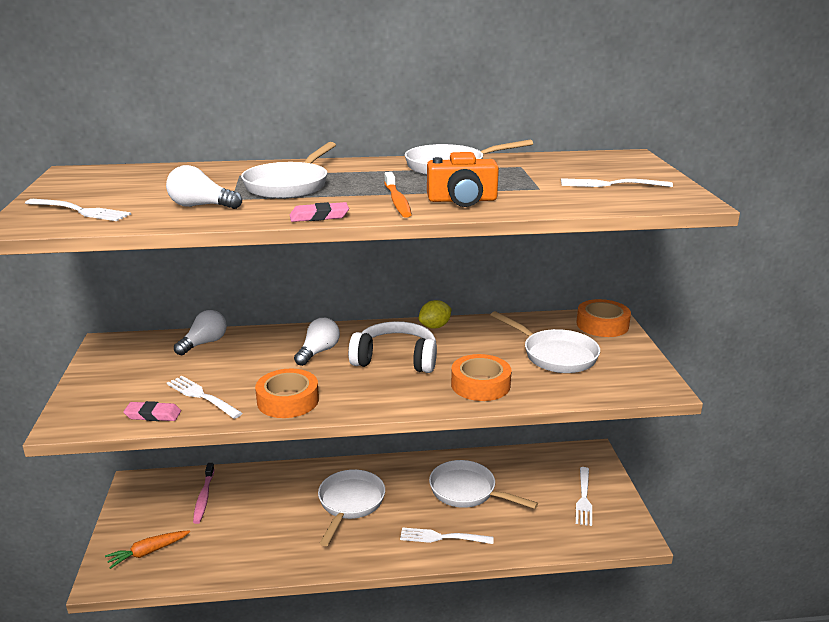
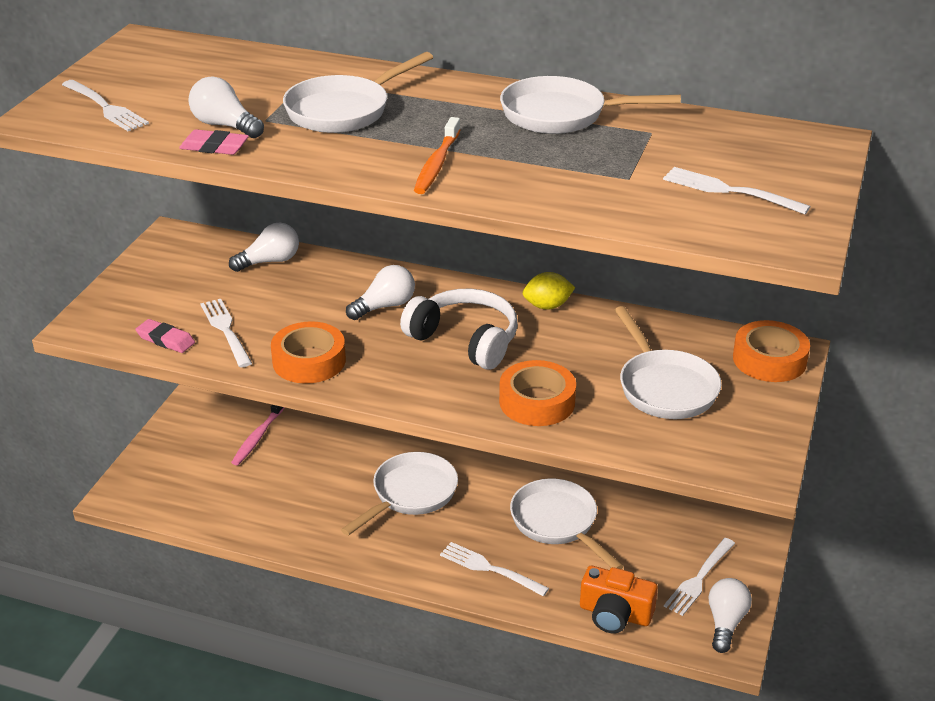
camera: 25 degrees right, 10 degrees up
(148, 552) = (172, 481): orange carrot -> none
(319, 216) = (329, 170): pink eraser -> pink eraser (214, 147)
(462, 200) = (512, 179): orange camera -> orange camera (615, 614)
(621, 521) = (725, 623): none -> white light bulb

